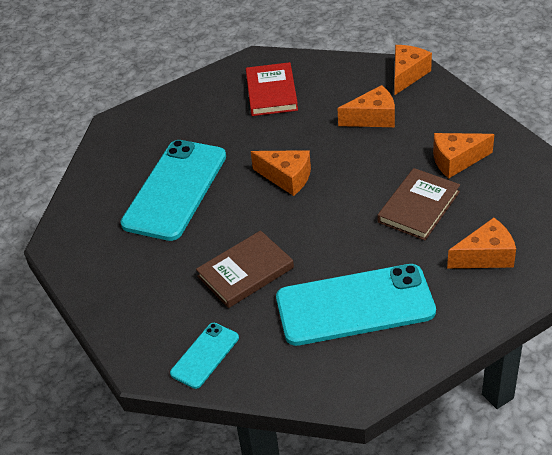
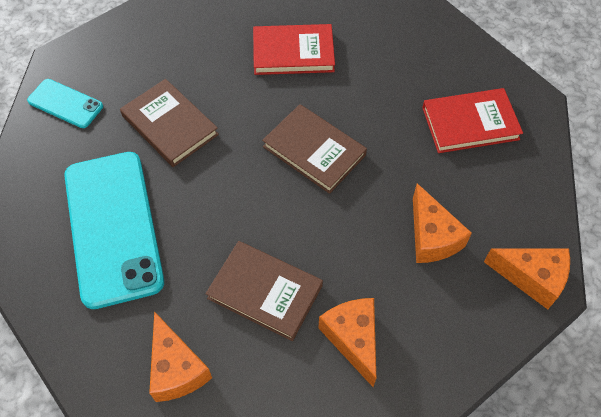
camera: 80 degrees right, 15 degrees up
(175, 189) = (293, 52): turquoise phone -> red book
(287, 178) = (314, 151): orange cheese -> brown book

